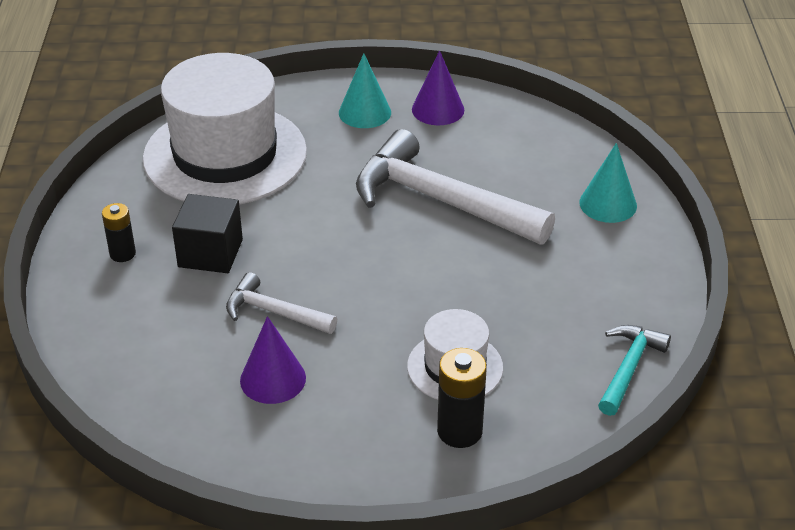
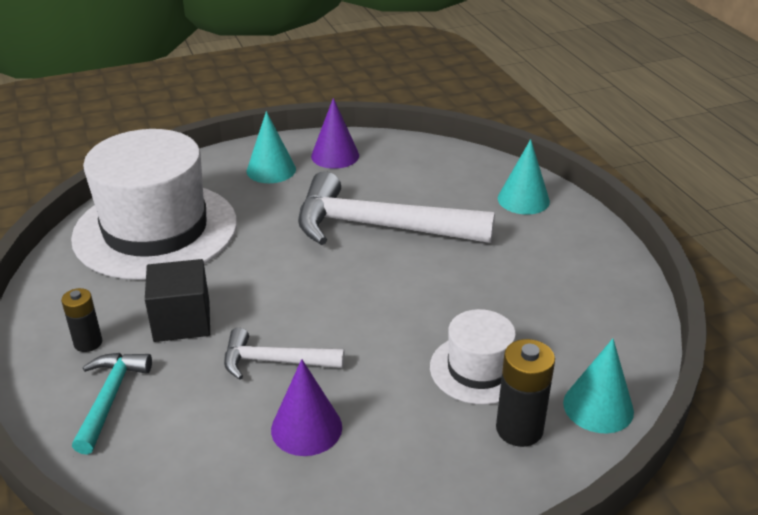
camera: 20 degrees left, 5 degrees down
(546, 431) = (598, 407): none -> turquoise cone
(629, 368) = (631, 330): turquoise hammer -> turquoise hammer (110, 398)

